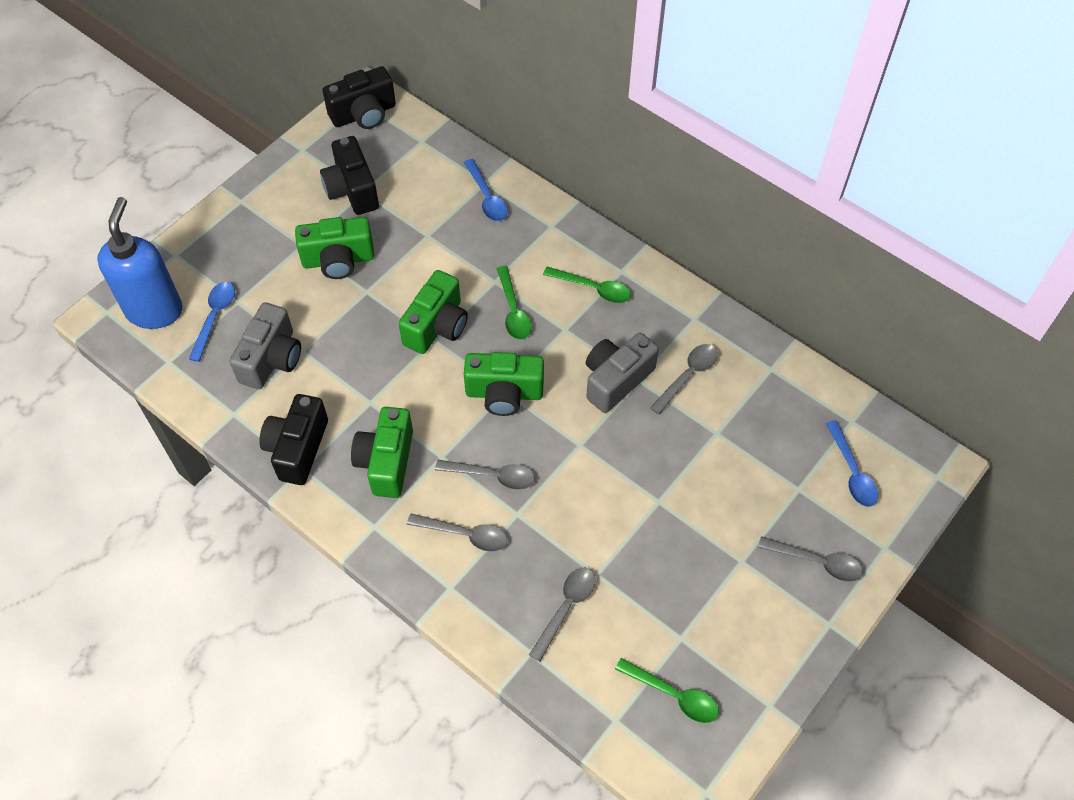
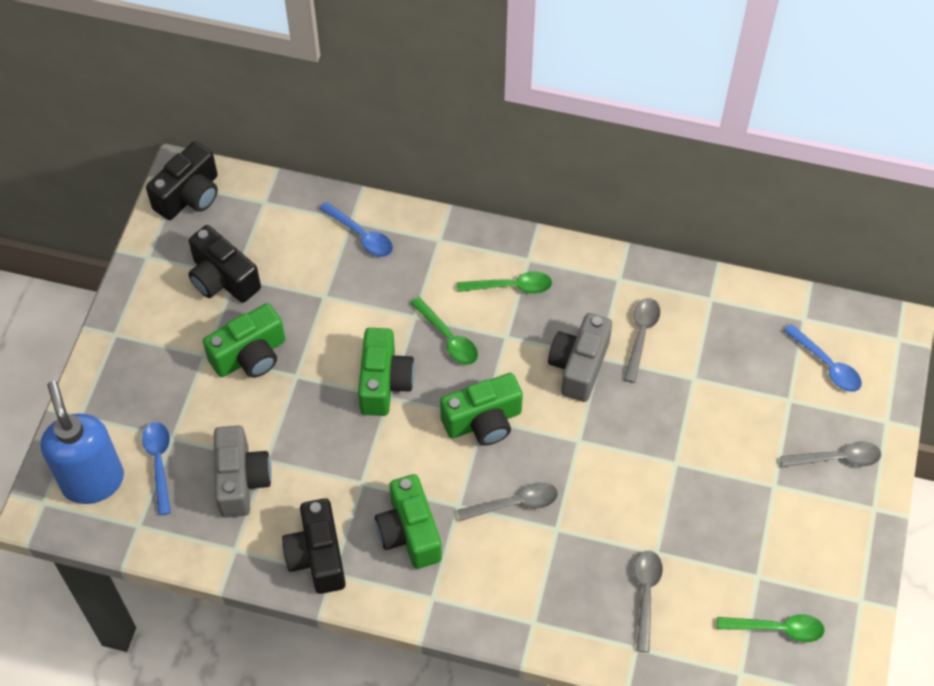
camera: 25 degrees left, 0 degrees up
(465, 534) = (520, 568): grey spoon -> none

